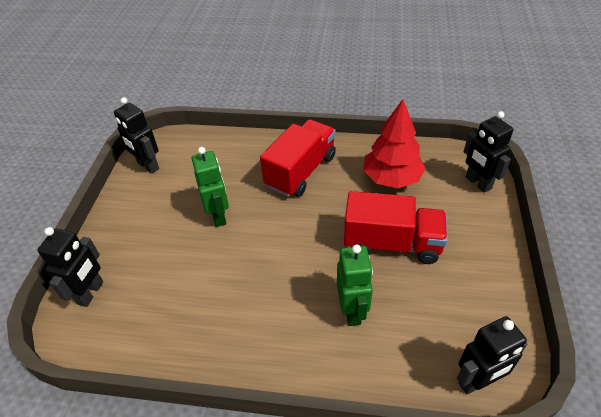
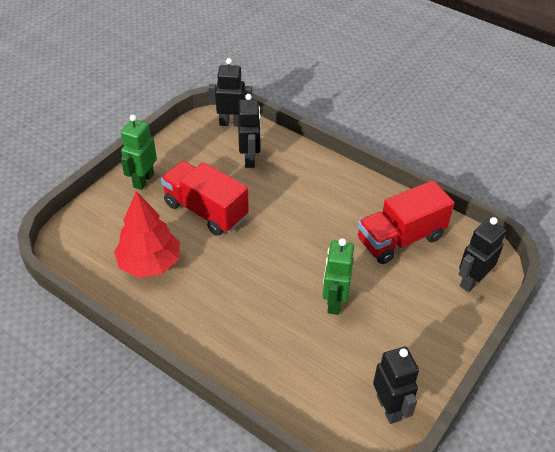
camera: 155 degrees left, 0 degrees up
(301, 171) = (226, 313): red truck -> red truck (400, 238)
(352, 311) = (273, 183): green robot -> green robot (143, 180)
(478, 183) = (85, 224): black robot -> black robot (250, 159)

